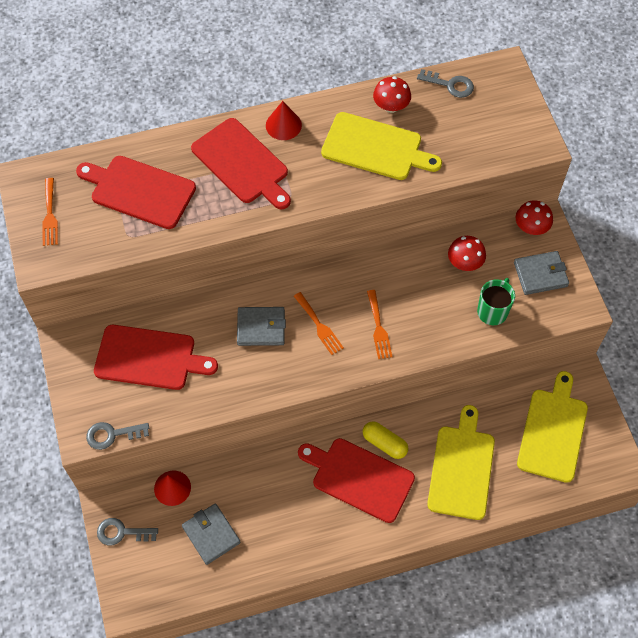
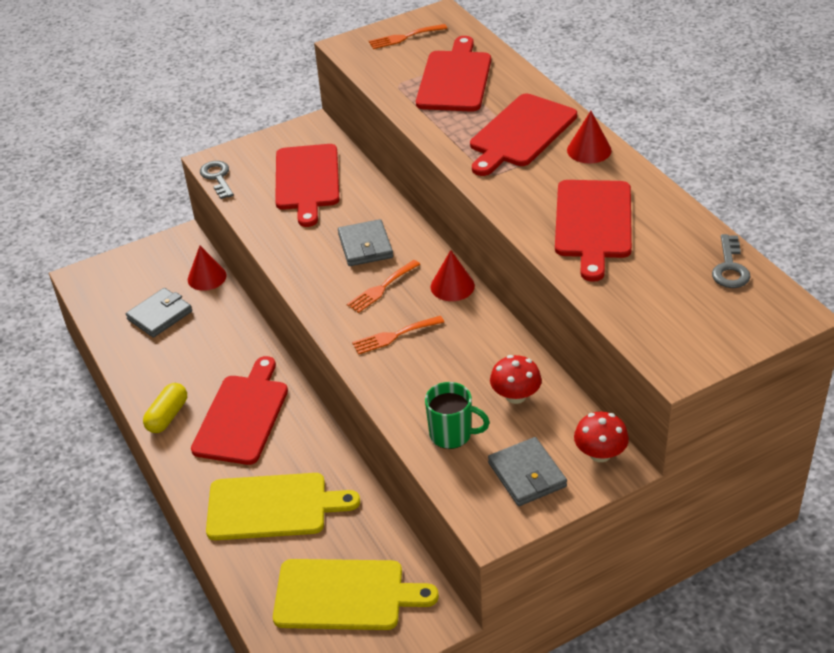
camera: 80 degrees right, 20 degrees down
(121, 532) = (154, 255): grey key -> none
(333, 275) = (452, 286): none -> red cone
(375, 148) = (593, 223): yellow cutting board -> red cutting board
(384, 443) = (290, 429): yellow capsule -> yellow capsule (167, 416)
(391, 106) = (664, 224): red mushroom -> none

